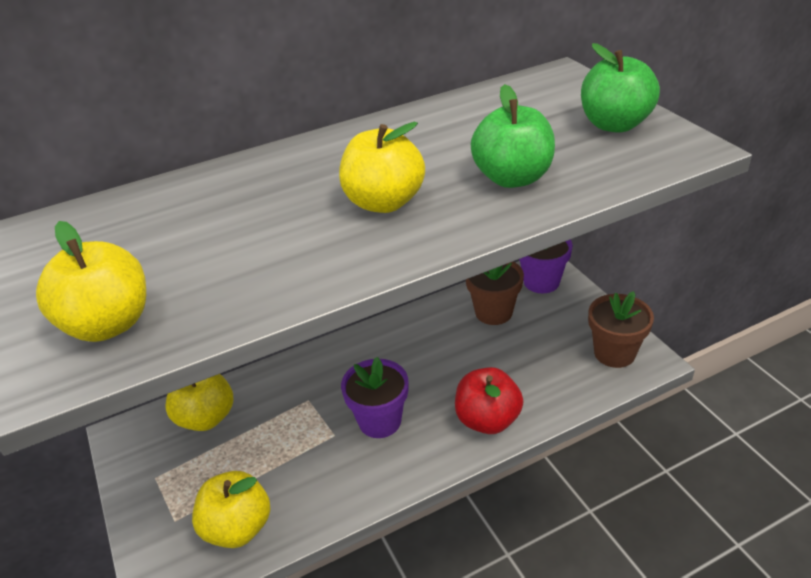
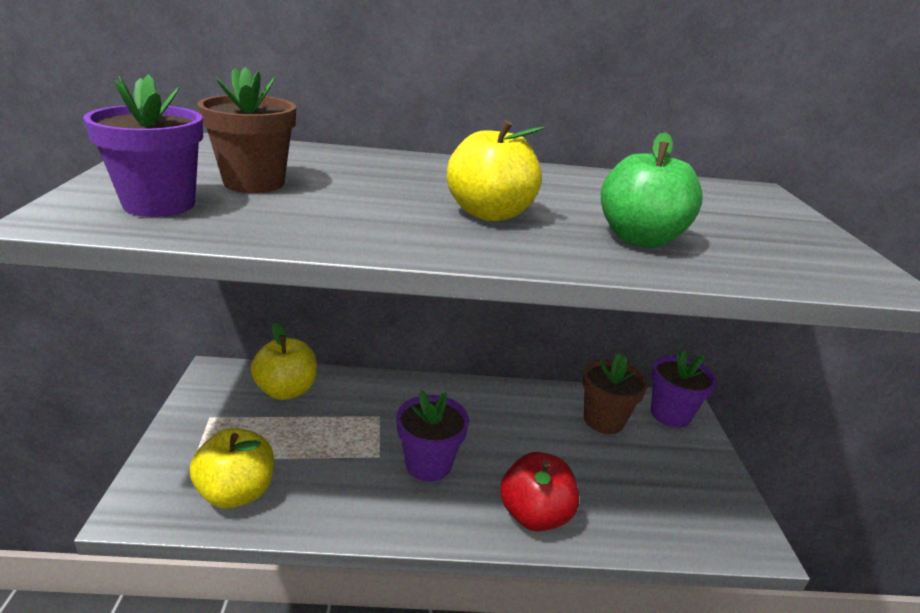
camera: 20 degrees right, 10 degrees down
(109, 324) = (159, 204): yellow apple -> purple flower pot
(614, 125) = (793, 238): green apple -> none
(614, 353) = (715, 516): brown flower pot -> brown flower pot (254, 183)

